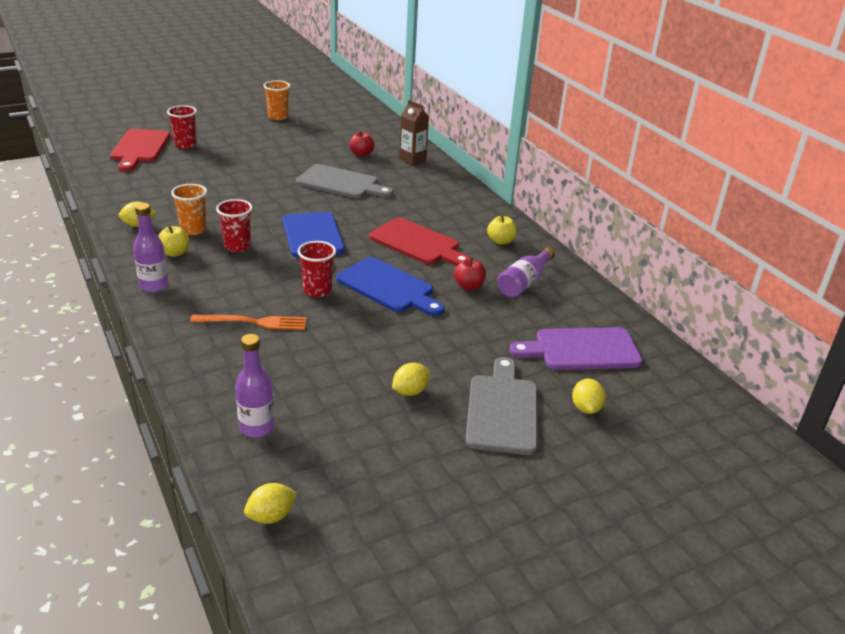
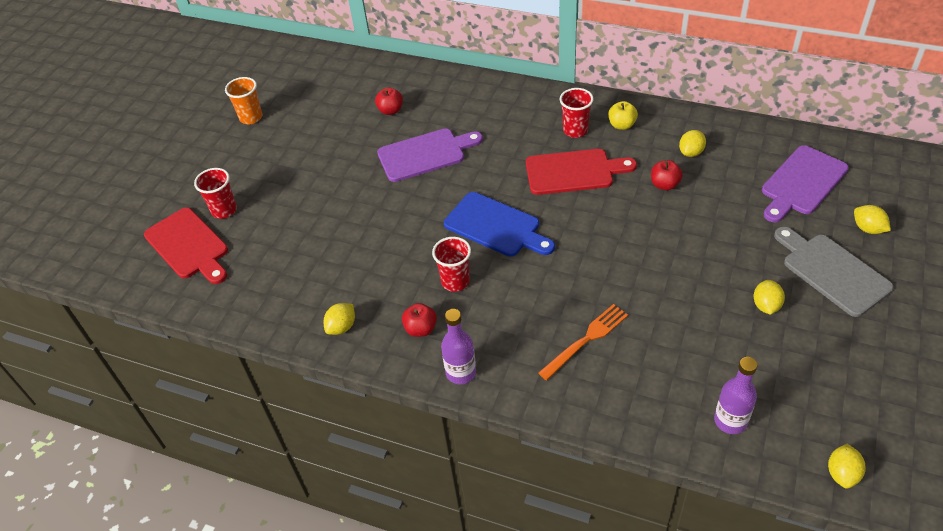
camera: 35 degrees left, 15 degrees up
(175, 253) = (421, 329): yellow apple -> red apple
(193, 229) = (394, 294): orange cup -> none
(317, 291) = (579, 273): red cup -> red cup (575, 130)
(341, 183) = (425, 154): grey cutting board -> purple cutting board
(388, 287) = (618, 229): blue cutting board -> none
(412, 159) = (438, 87): brown carton -> none
(524, 283) = (691, 152): purple bottle -> yellow lemon

